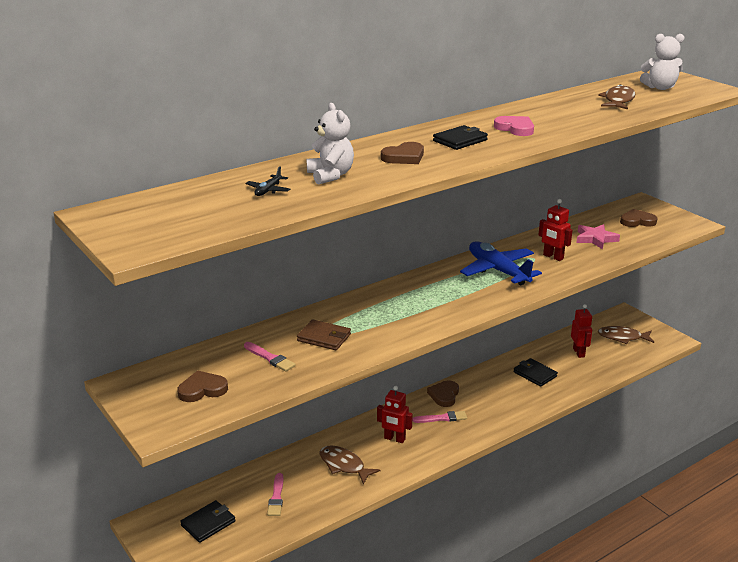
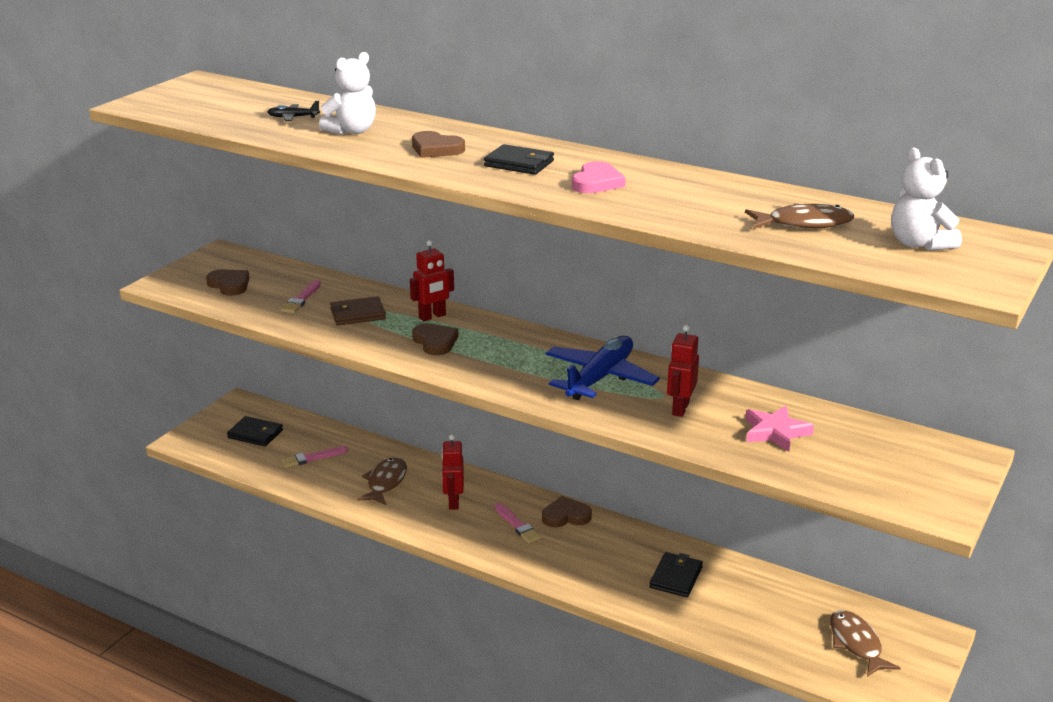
camera: 65 degrees right, 0 degrees up
(324, 337) = (358, 314): brown wallet -> brown wallet turned 75 degrees clockwise
(579, 352) = (769, 607): red robot -> red robot (432, 316)
(637, 221) = (883, 459): brown heart -> brown heart (435, 342)

